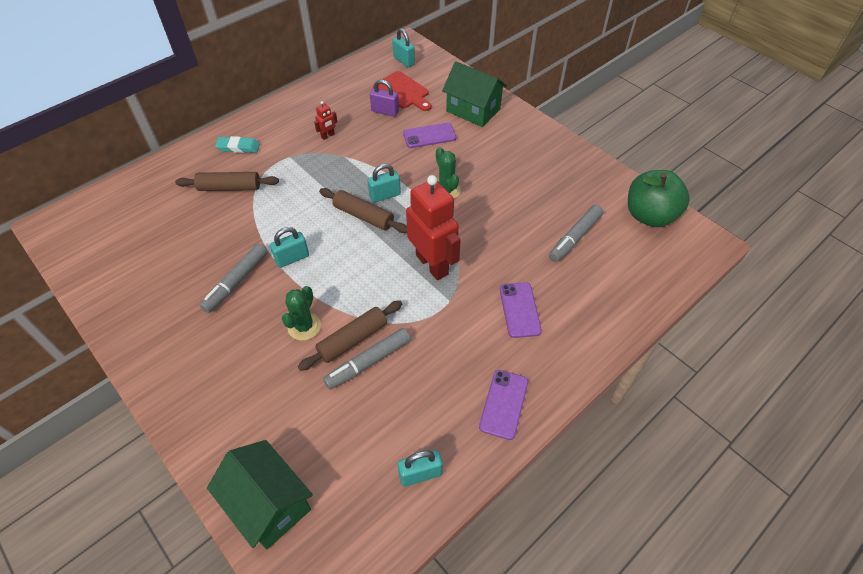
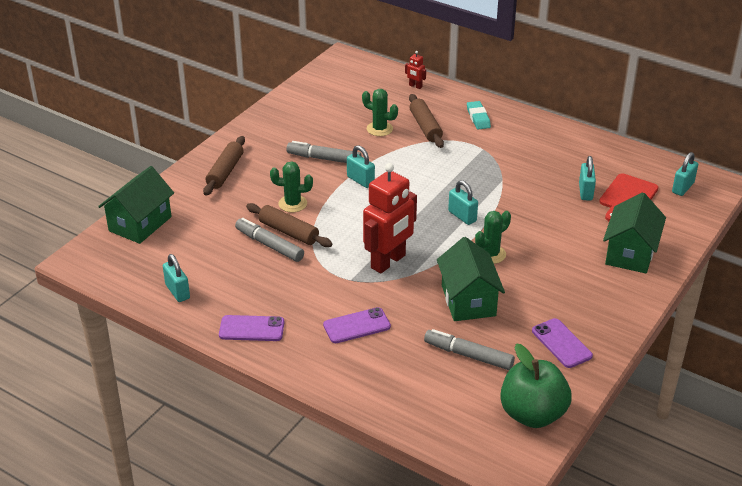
camera: 75 degrees right, 15 degrees down
(210, 223) = (379, 129): none -> green cactus
(328, 136) = (525, 164): red robot -> red robot (415, 86)
(363, 216) = (429, 209): brown rolling pin -> brown rolling pin (225, 172)
(385, 111) = (585, 192): purple padlock -> turquoise padlock
(429, 136) = (566, 229): purple phone -> purple phone (561, 343)
(504, 220) = (468, 300): none -> green house

